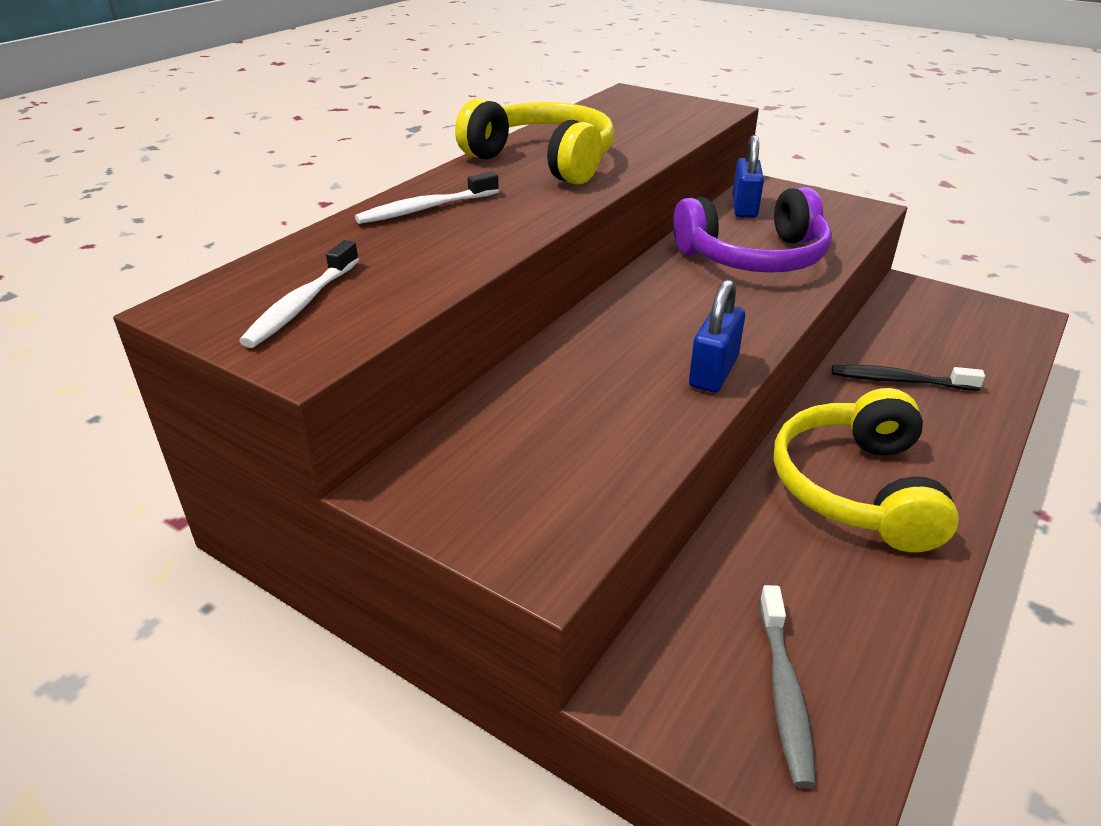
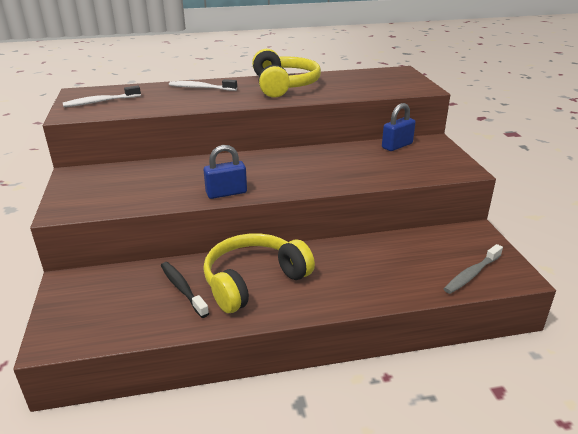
camera: 45 degrees right, 5 degrees down
(754, 257) = (348, 165): purple headphones -> none
(784, 692) = (97, 311): grey toothbrush -> grey toothbrush (471, 274)
(898, 381) = (367, 260): black toothbrush -> black toothbrush (182, 289)

